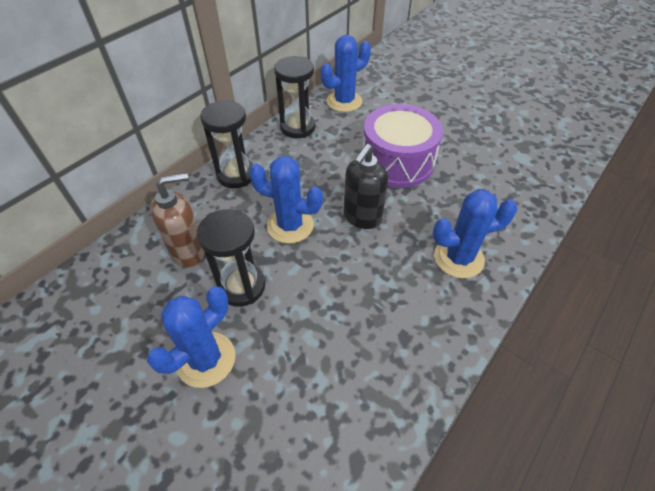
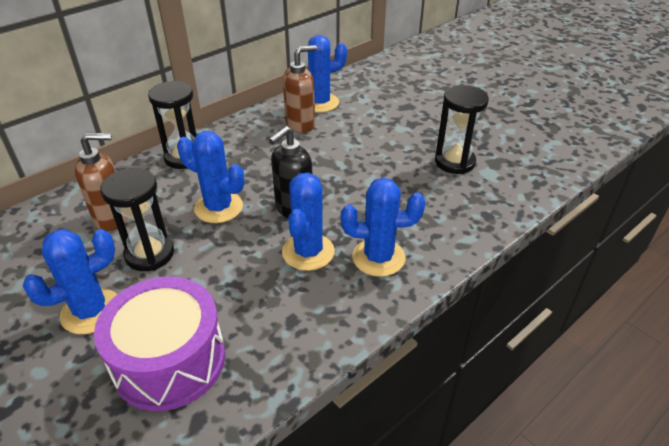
camera: 10 degrees right, 10 degrees down
(298, 127) = (262, 122): black hourglass -> black hourglass (454, 162)
(335, 126) = (300, 124): none -> brown soap dispenser
(392, 262) = (308, 252): none -> blue cactus
(397, 162) = (352, 163): purple drum -> purple drum (169, 360)

